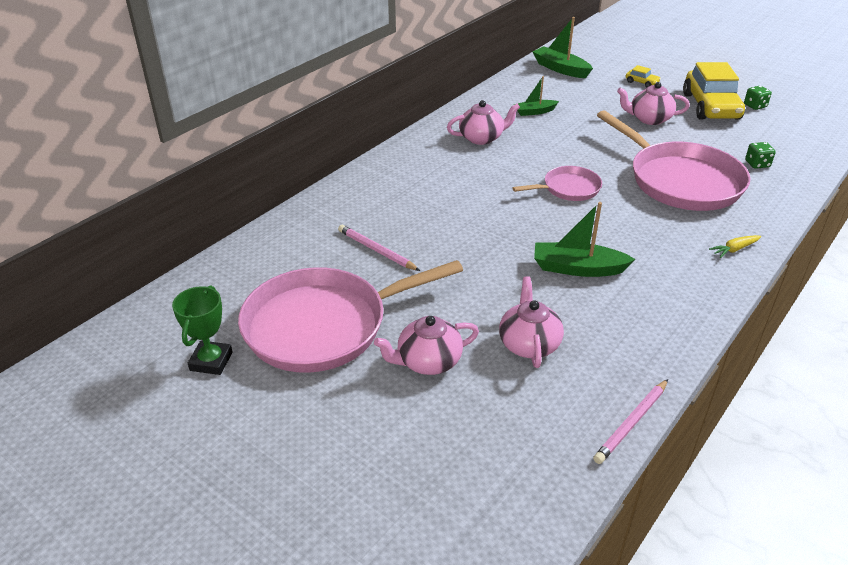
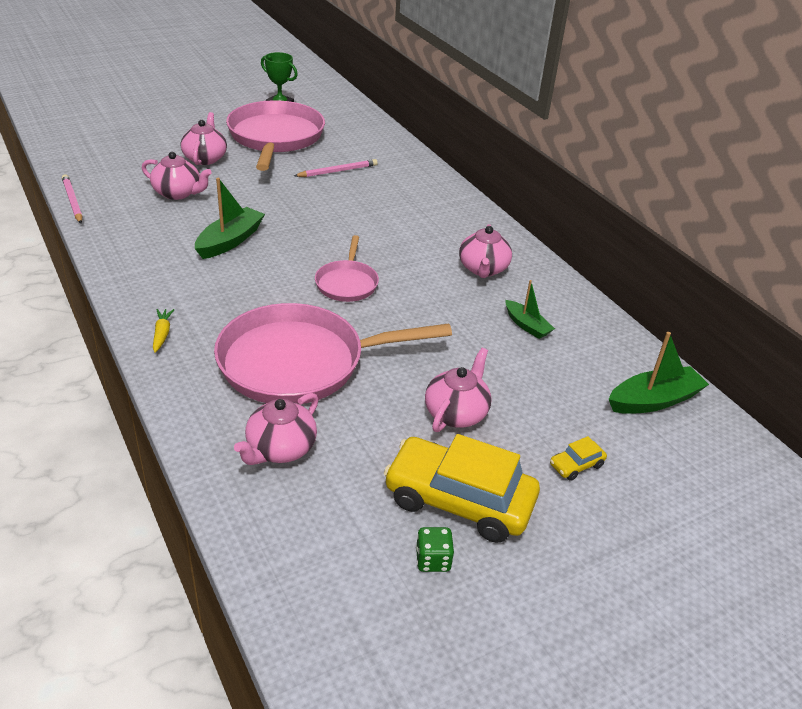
camera: 110 degrees right, 0 degrees up
(534, 112) = (527, 325): green boat -> green boat turned 135 degrees clockwise
(757, 164) = (280, 449): green dice -> pink teapot

